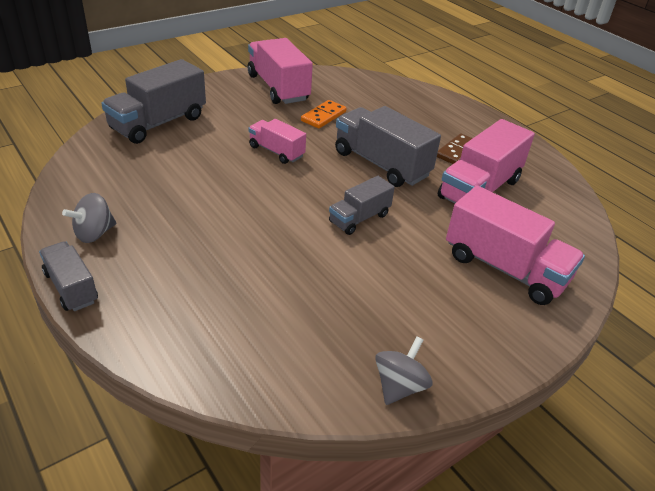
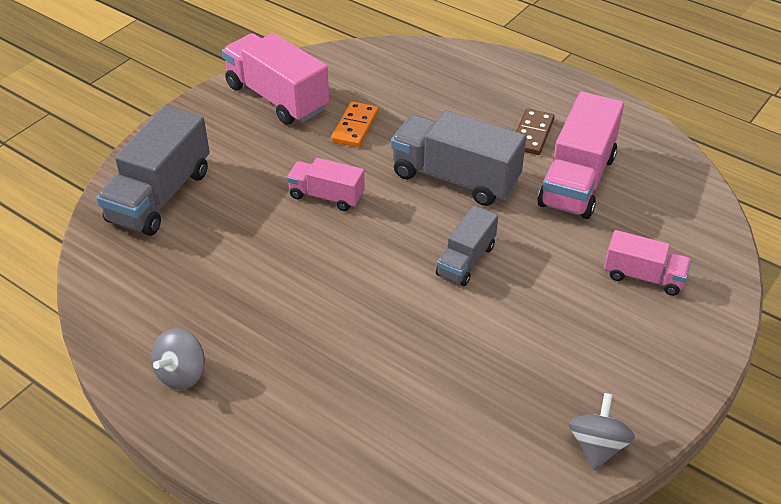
camera: 15 degrees left, 5 degrees up
(71, 287) = (200, 449): grey truck -> none
(505, 268) = (643, 276): pink truck -> pink truck, size x0.58

